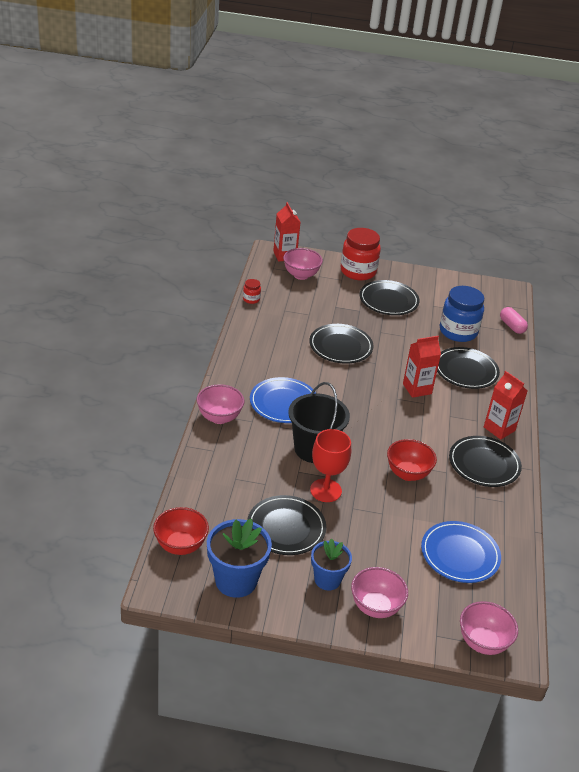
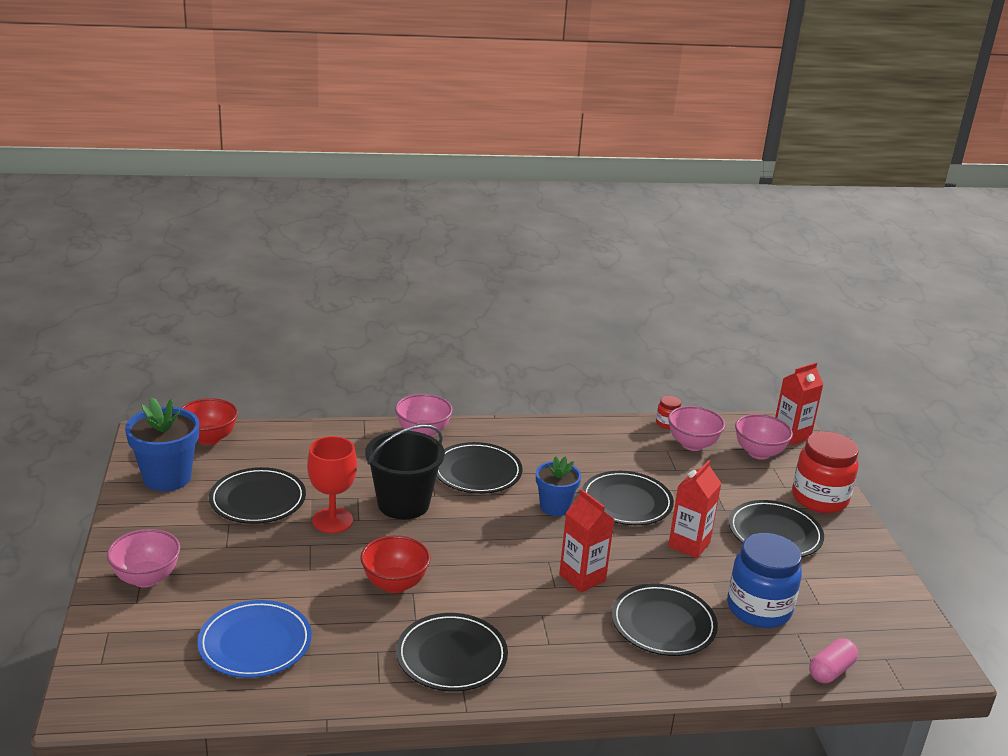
camera: 75 degrees right, 10 degrees down
(284, 403) = (477, 472): blue plate -> black plate
(327, 580) = (183, 538): blue flower pot -> blue flower pot (555, 507)
(483, 642) = (100, 674): pink bowl -> pink bowl (692, 444)
(499, 429) = (543, 668): red carton -> red carton (689, 545)

